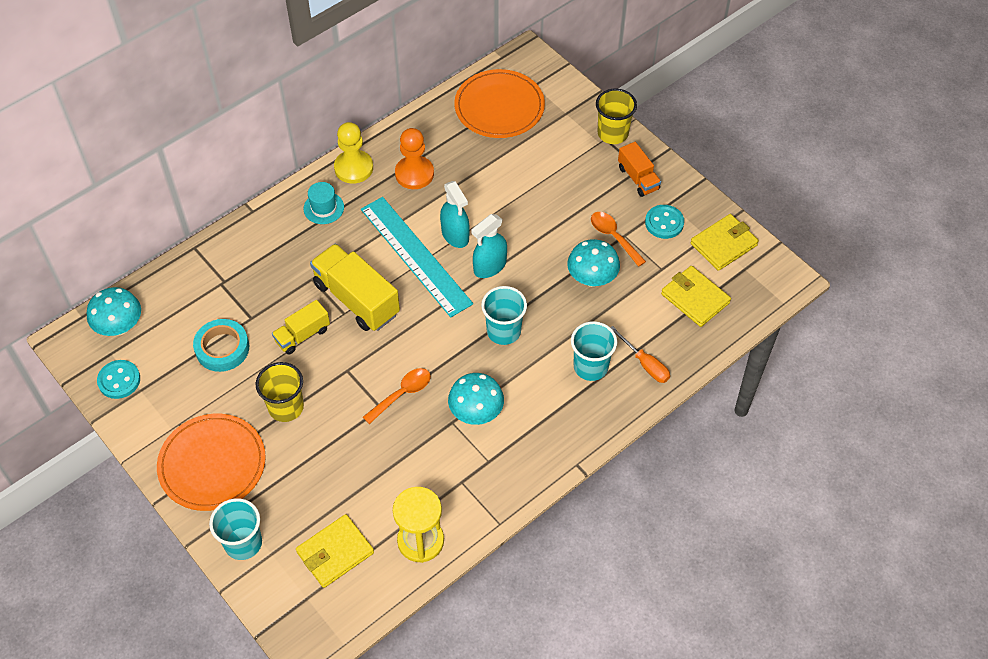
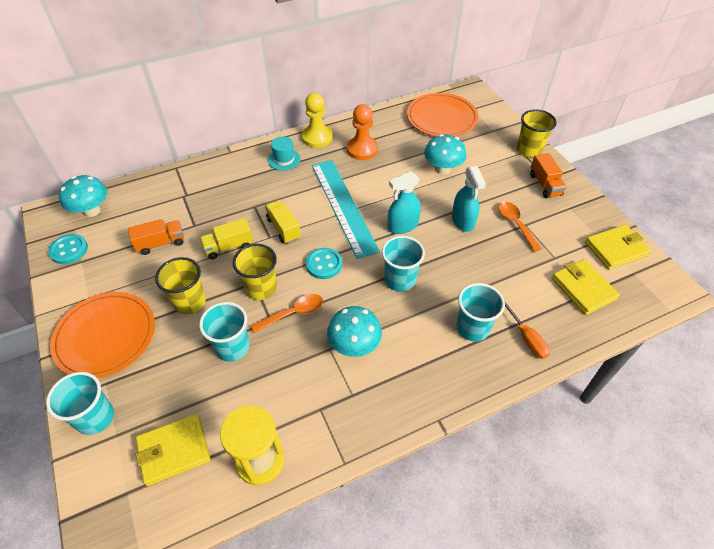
camera: 15 degrees right, 5 degrees down
(222, 348) = (161, 243): turquoise tape -> orange truck
(352, 444) = (232, 347): none -> turquoise cup
(356, 299) = (283, 228): yellow truck -> yellow truck, size x0.57
(357, 374) = (261, 288): none -> yellow cup
(455, 235) = (381, 197): turquoise spray bottle -> turquoise spray bottle (463, 221)
(592, 278) = (489, 253): turquoise mushroom -> turquoise mushroom (442, 169)
(664, 223) = (562, 222): turquoise button -> turquoise button (324, 264)

